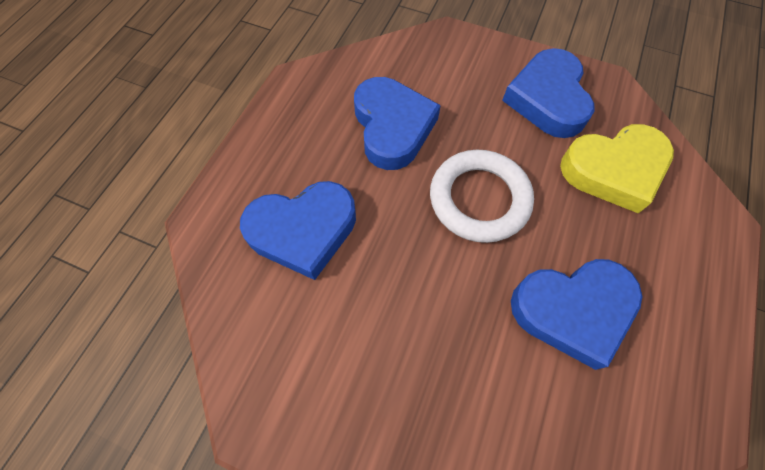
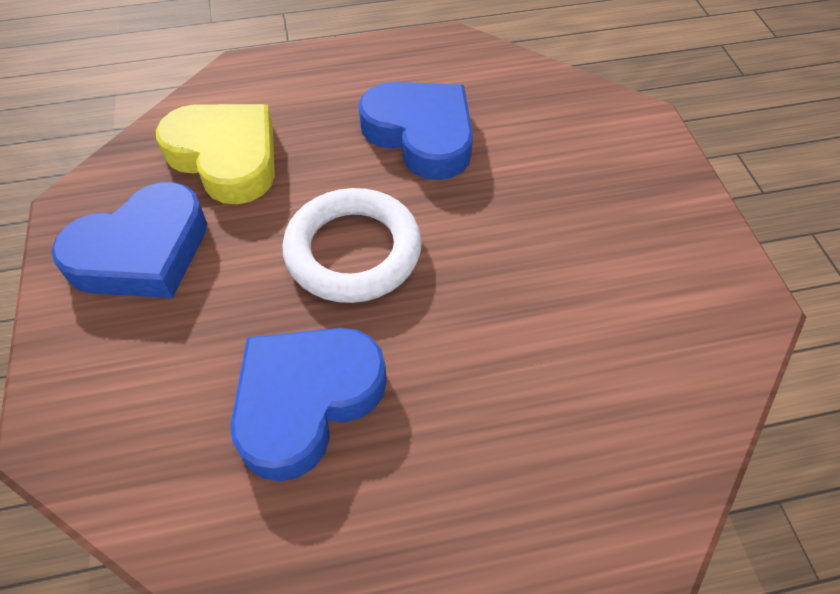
camera: 125 degrees left, 10 degrees down
(303, 231) = (542, 401): blue heart -> none

